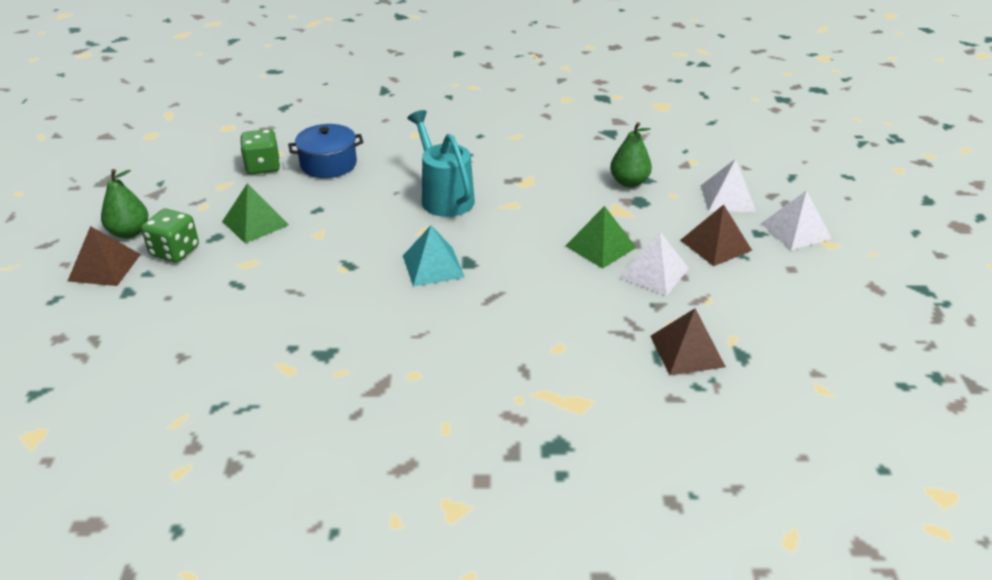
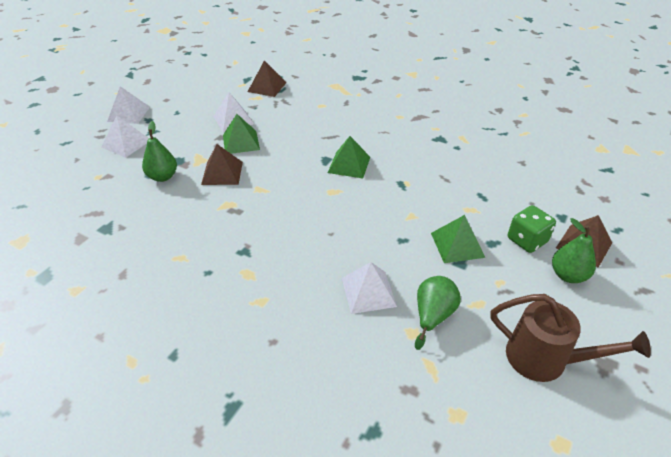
camera: 150 degrees left, 5 degrees up
(158, 169) = (546, 360): none -> brown watering can
(263, 166) = (433, 316): green dice -> green pear
(328, 164) = (368, 292): blue pot -> white pyramid
(433, 266) = (349, 164): turquoise pyramid -> green pyramid
(444, 196) = (299, 214): turquoise watering can -> none
(716, 245) = (180, 121): brown pyramid -> brown pyramid (222, 173)

